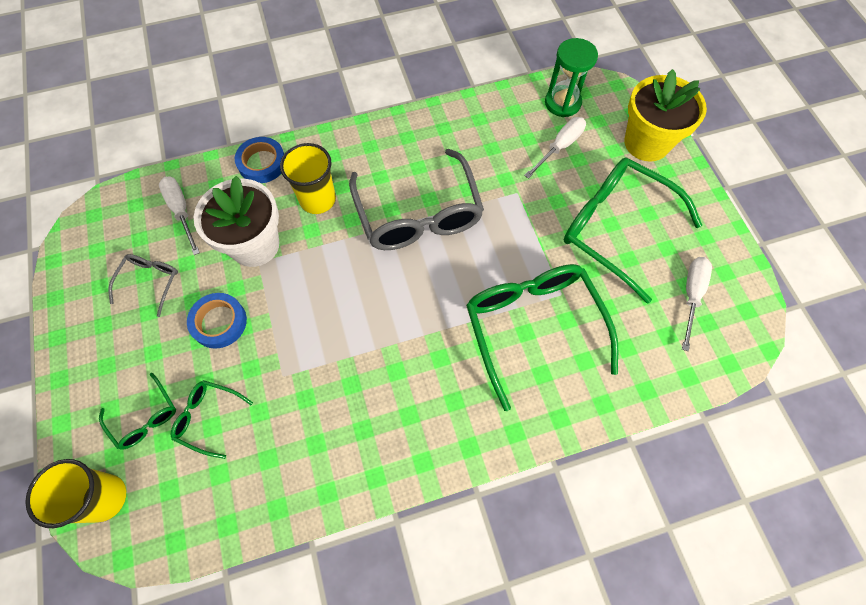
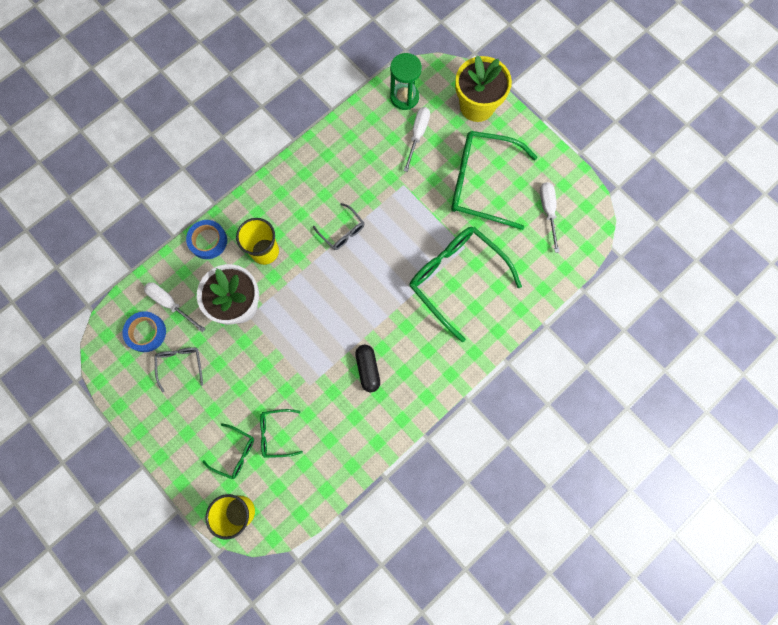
camera: 25 degrees left, 10 degrees up
(219, 322) = (246, 370): blue tape -> blue tape (146, 332)
(365, 390) = (368, 369): none -> black capsule
(418, 214) = (342, 231): grey glasses -> grey glasses, size x0.47

